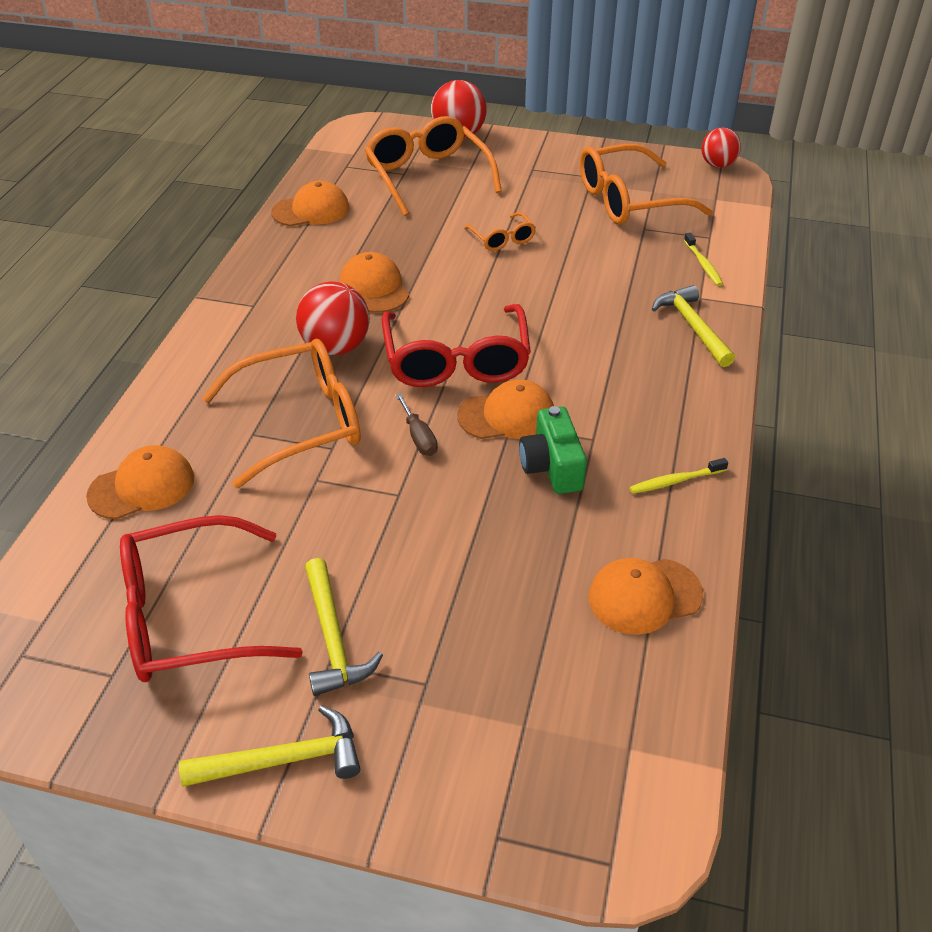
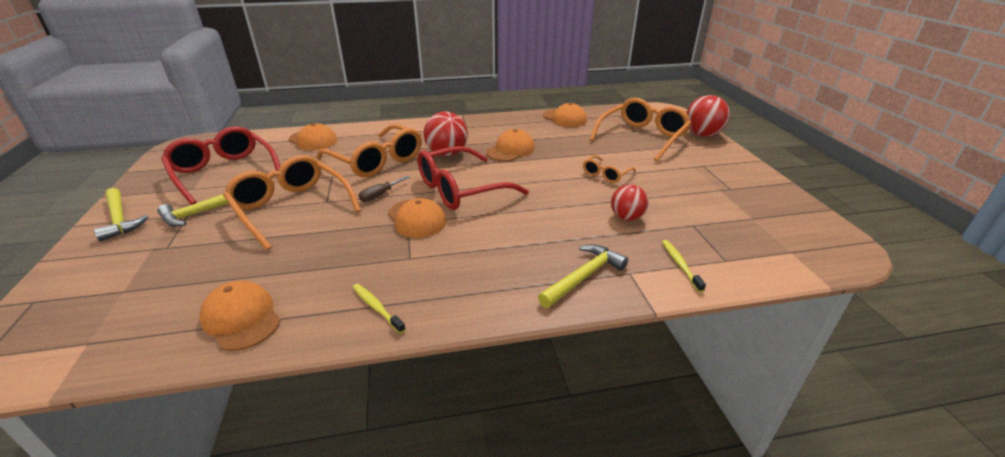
camera: 65 degrees right, 10 degrees down
(552, 466) = (371, 247): green camera -> none
(628, 200) = (722, 210): orange glasses -> orange glasses (291, 208)
(703, 264) = (680, 265): yellow toothbrush -> yellow toothbrush turned 120 degrees clockwise
(717, 165) = (848, 242): red ball -> red ball (626, 217)

